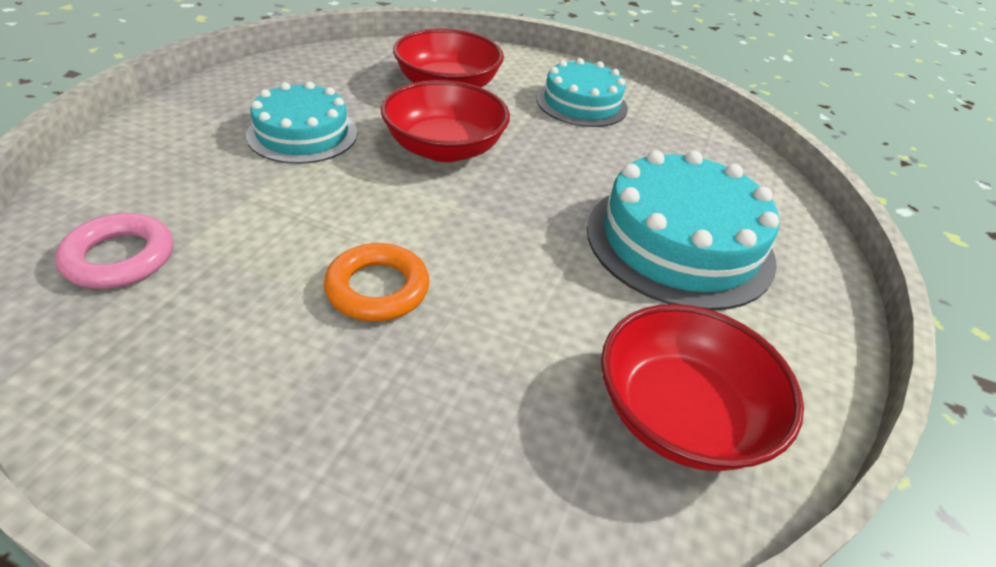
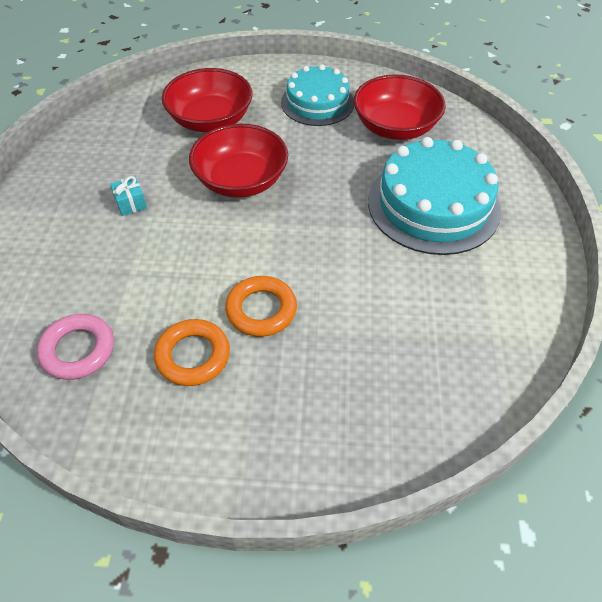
camera: 15 degrees left, 10 degrees up
(251, 312) = (193, 356): none -> orange ring
(302, 134) = (131, 203): turquoise cake -> turquoise gift
(680, 415) = (479, 327): red bowl -> red bowl (395, 127)

